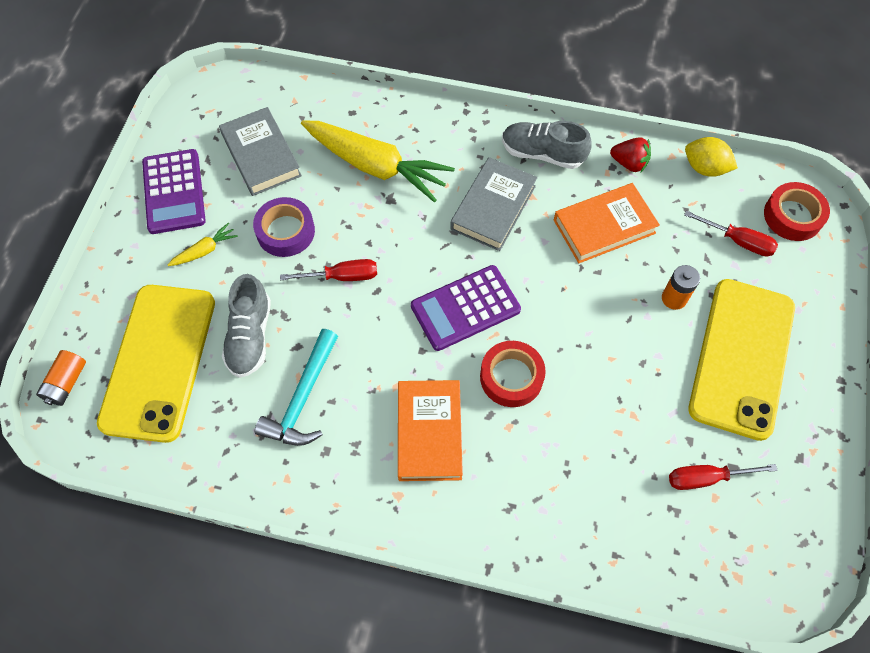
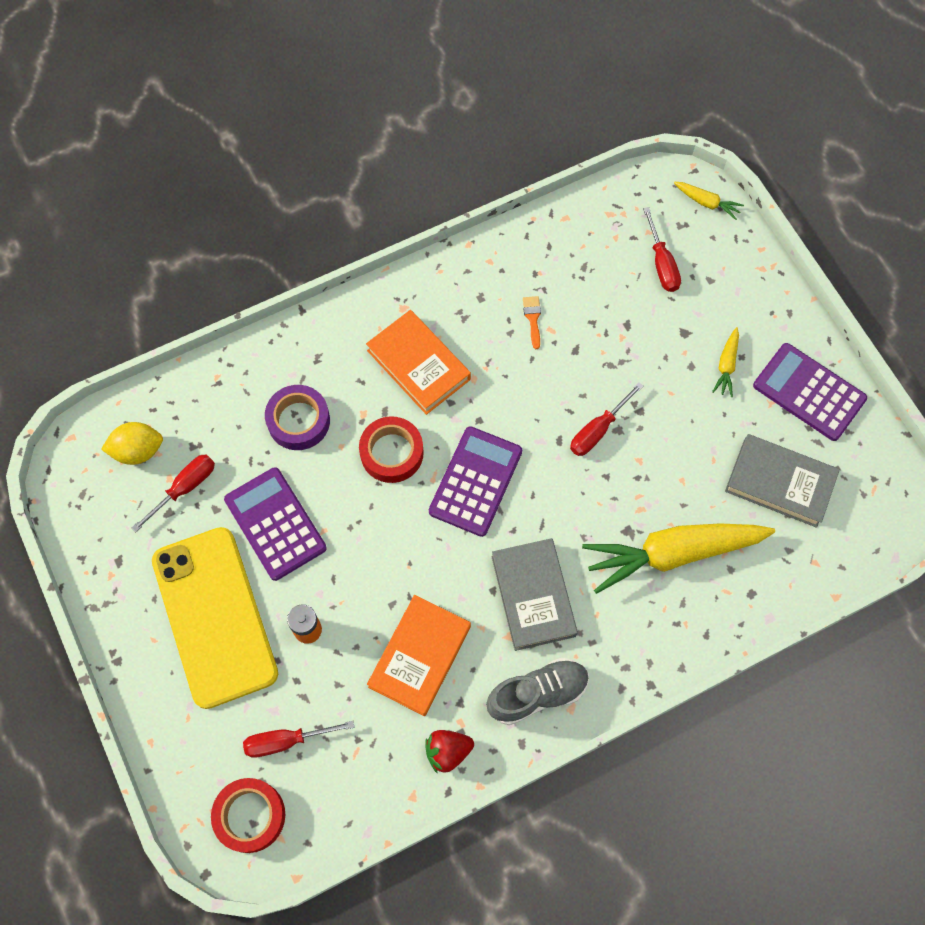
camera: 140 degrees right, 5 degrees up
(66, 383) = (707, 203): orange battery -> yellow carrot
(159, 361) = (661, 264): yellow phone -> red screwdriver
(250, 336) = (617, 330): grey shoe -> none
(285, 231) = (682, 431): purple tape -> purple tape (298, 421)
(303, 398) = (533, 318): turquoise hammer -> orange brush
(647, 391) = (275, 524): none -> purple calculator
(705, 168) = (370, 808): yellow lemon -> yellow lemon (138, 450)

